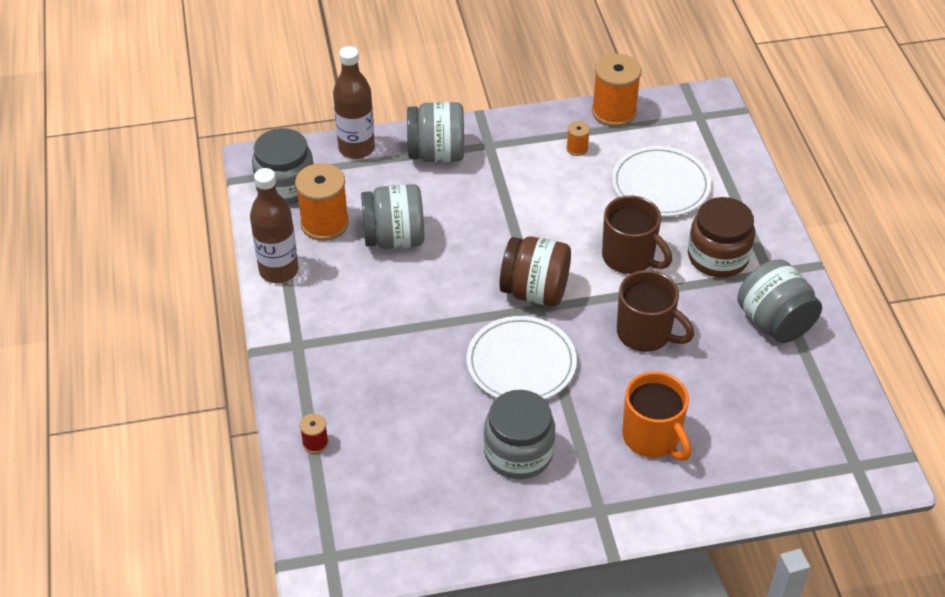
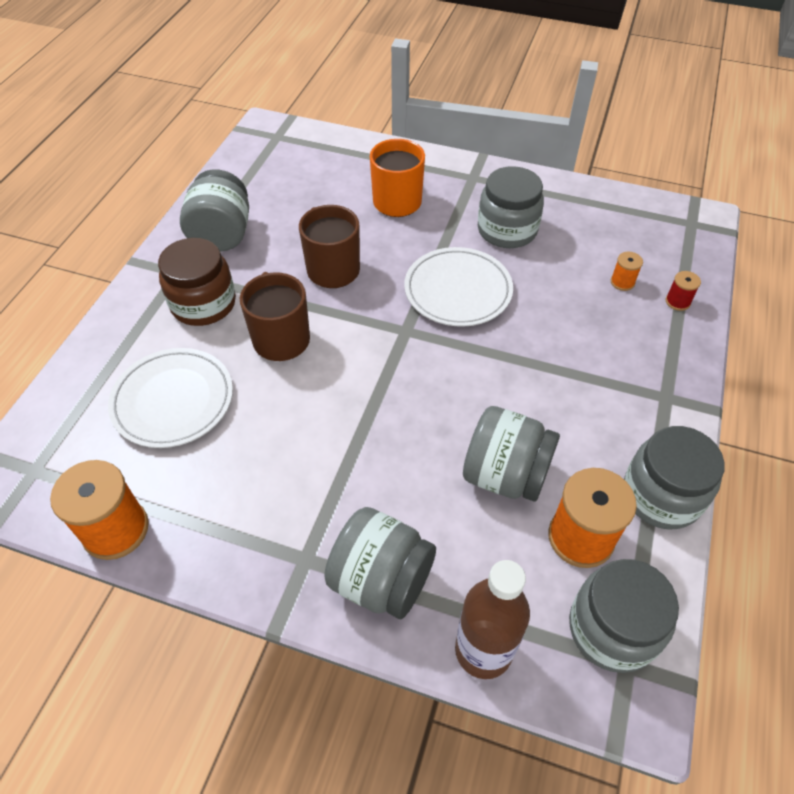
camera: 150 degrees left, 5 degrees up
(279, 270) = (661, 495): brown bottle -> grey jar
(535, 291) = (397, 347): brown jar -> none
(577, 148) = (209, 496): orange spool -> orange spool (622, 282)

